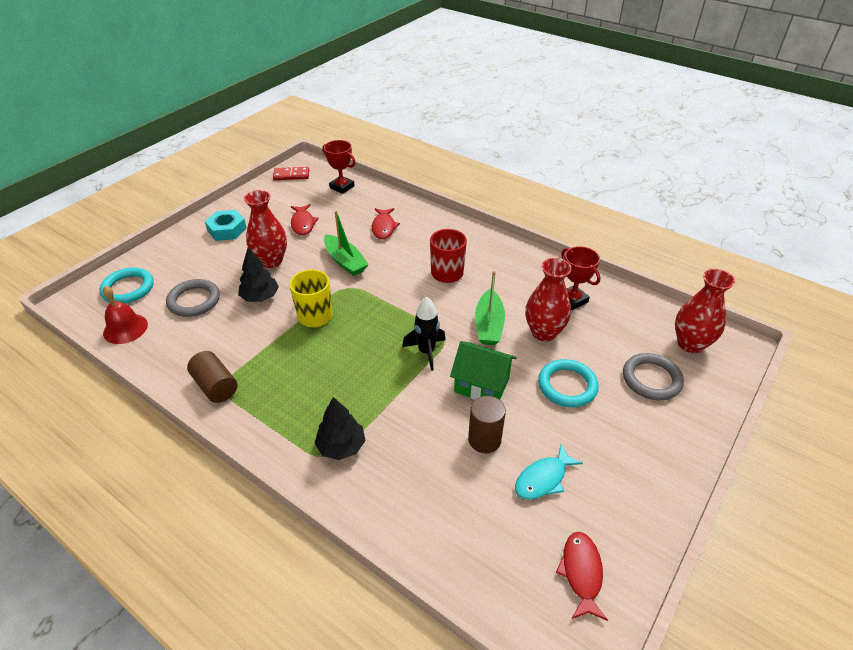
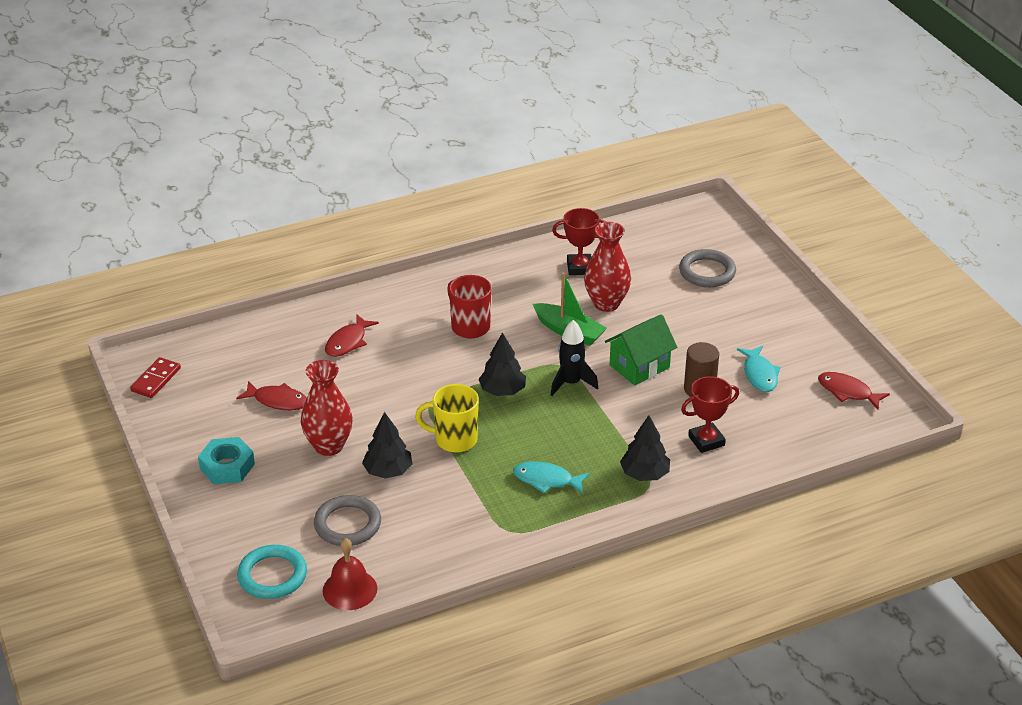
camera: 60 degrees left, 5 degrees down
(215, 386) = (503, 537): brown cylinder -> none
(297, 384) = (546, 480): none -> turquoise fish
(342, 187) = (230, 346): red trophy -> red trophy (706, 441)
(345, 261) = (383, 390): green boat -> none
(383, 227) = (348, 342): red fish -> red fish turned 90 degrees clockwise
(388, 317) = (502, 391): none -> black tree
(567, 386) = (678, 319): turquoise ring -> none
(690, 344) = (687, 232): red vase -> none

